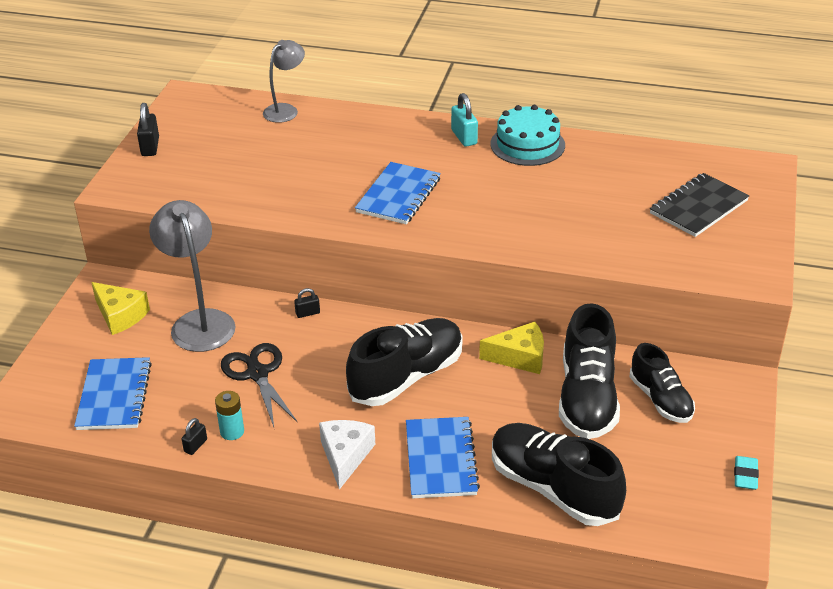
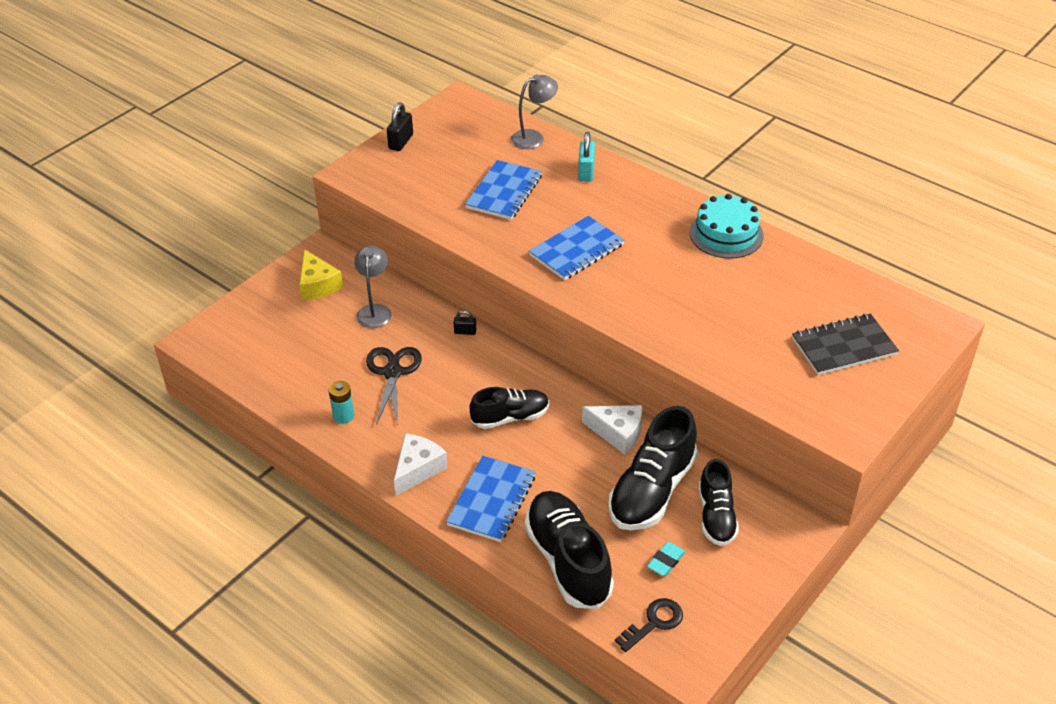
camera: 25 degrees right, 5 degrees up
(114, 396) = (274, 353): blue notebook -> blue notebook (504, 192)
(195, 445) = (309, 418): black padlock -> none
(199, 322) = (375, 311): grey lamp -> grey lamp, size x0.62
(406, 377) = (510, 417): black shoe -> black shoe, size x0.63
(464, 137) = (673, 210): turquoise padlock -> turquoise padlock (586, 172)
(519, 357) = (617, 433): yellow cheese -> white cheese
(672, 514) = (654, 623): none -> black key
(745, 475) = (744, 613): turquoise eraser -> turquoise eraser (666, 561)

